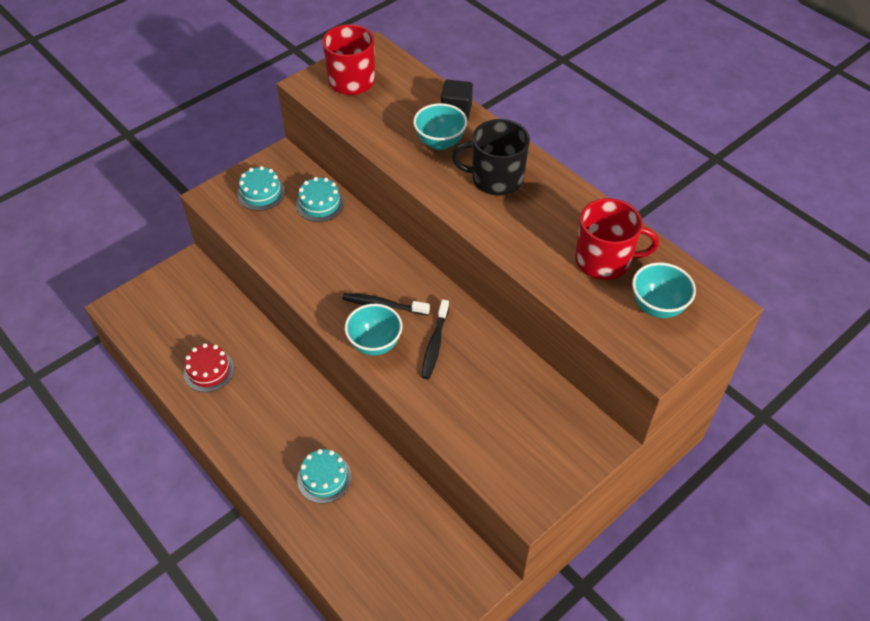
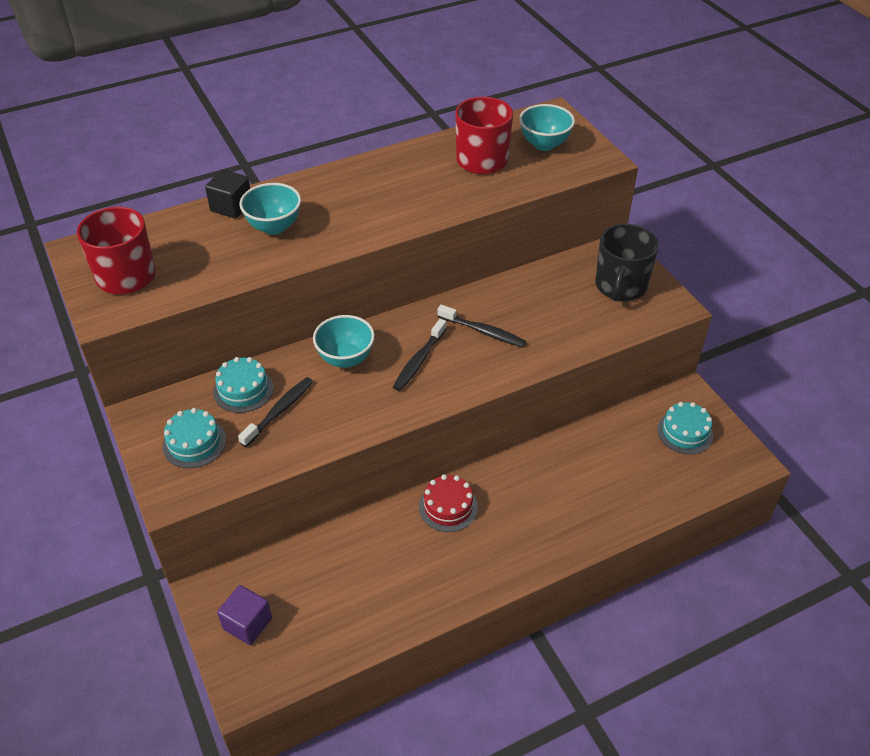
camera: 75 degrees left, 5 degrees down
(167, 294) = (247, 624): none -> purple cube
(209, 371) = (391, 587): red cake -> red cake (448, 507)
(303, 231) = (279, 411): none -> black toothbrush
(324, 478) = (565, 495): turquoise cake -> turquoise cake (685, 432)
(375, 344) = (468, 376): turquoise bowl -> turquoise bowl (346, 359)
(496, 179) = (348, 200): black mug -> black mug (620, 286)

